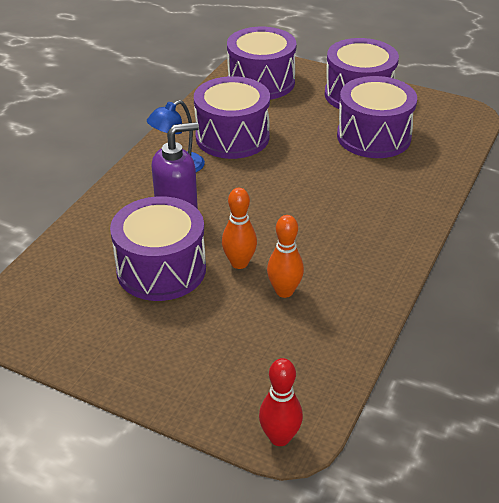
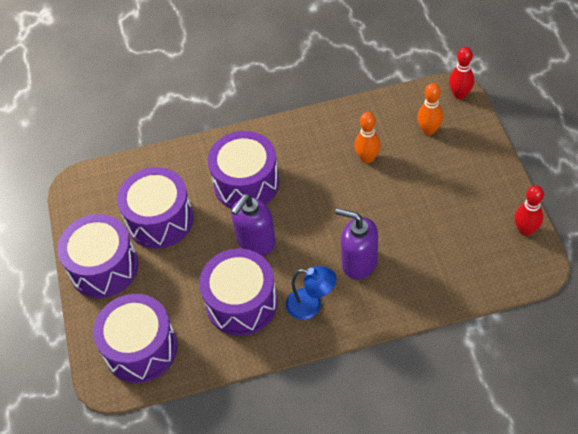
camera: 125 degrees left, 15 degrees up
(43, 341) = (525, 230): none -> red bowling pin
(161, 269) = (415, 226): purple drum -> purple drum (246, 183)
(239, 263) = (368, 194): orange bowling pin -> orange bowling pin (429, 130)
(281, 171) = (256, 241): none -> purple soap dispenser

